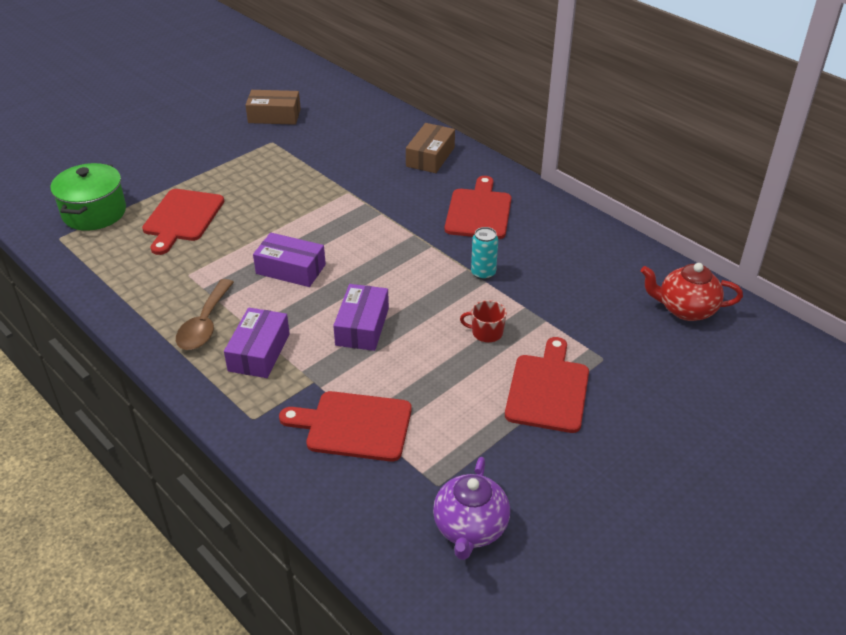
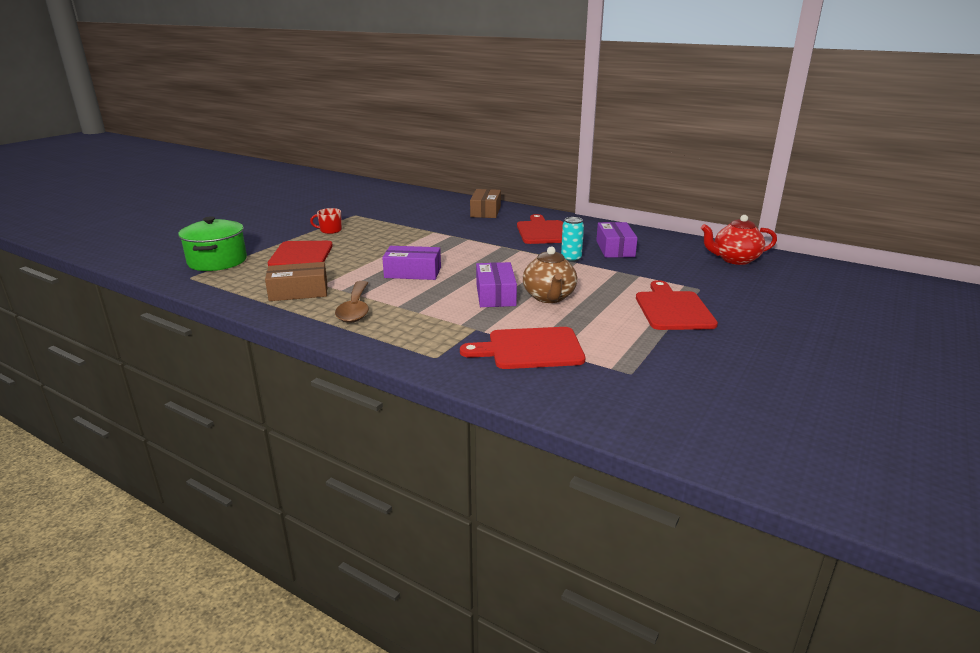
camera: 15 degrees left, 15 degrees down
(259, 352) = (415, 318): purple box -> purple box (615, 249)
(274, 116) = (349, 203): brown box -> brown box (298, 292)
(419, 342) = (549, 297): none -> brown teapot
(470, 529) = (681, 395): purple teapot -> none
(486, 332) = (599, 286): red mug -> red mug (330, 230)

